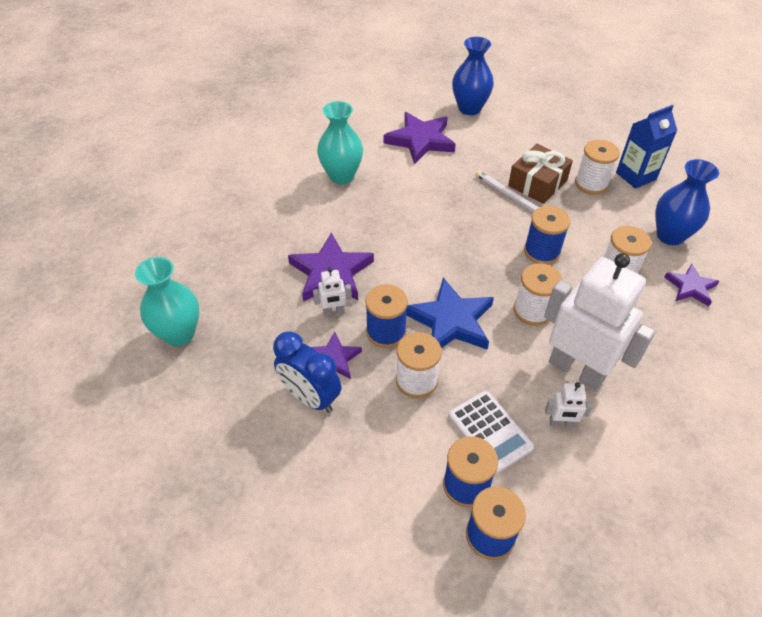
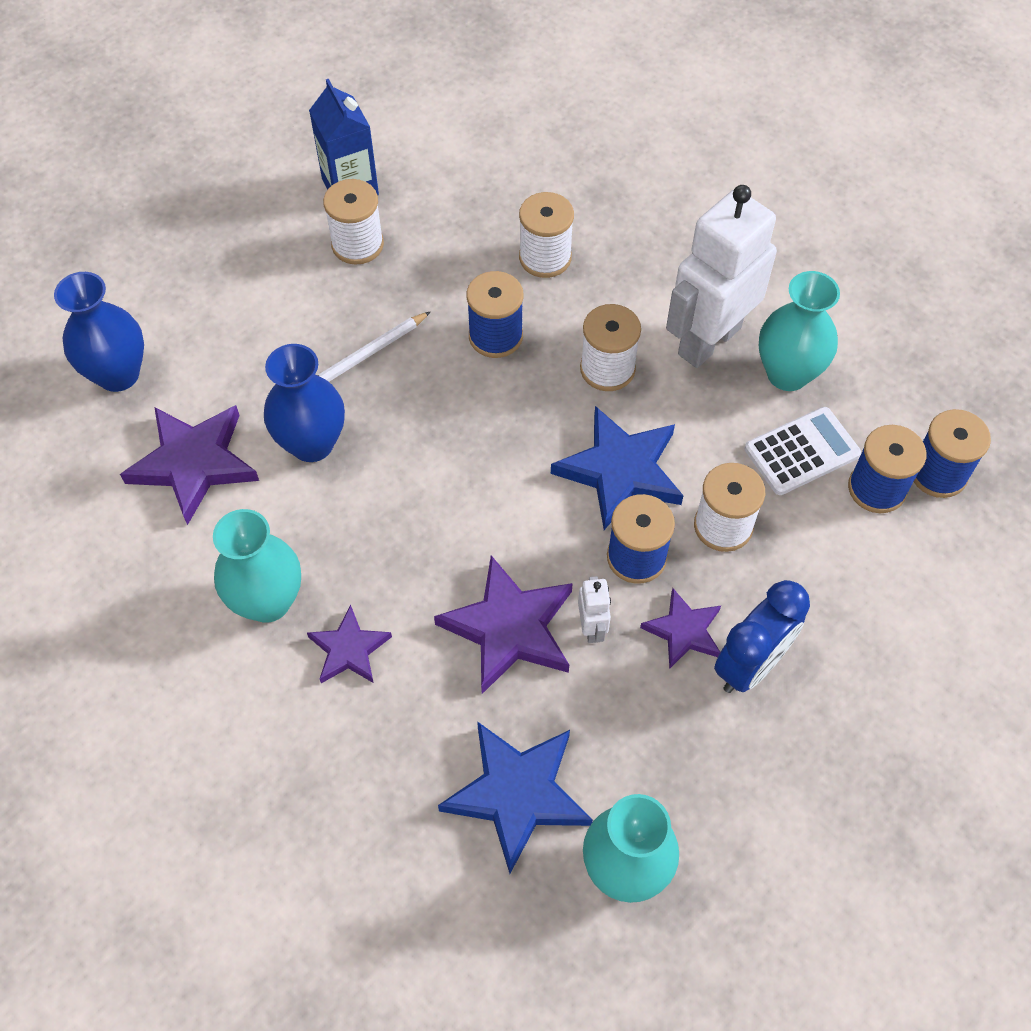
camera: 85 degrees left, 10 degrees up
(228, 283) = (517, 794): none -> blue star
(537, 183) = (344, 312): brown gift -> none
(561, 423) = (787, 374): white robot -> turquoise vase
(670, 235) = (481, 182): blue vase -> blue vase (312, 443)
(690, 287) = (579, 188): purple star -> purple star (349, 649)

